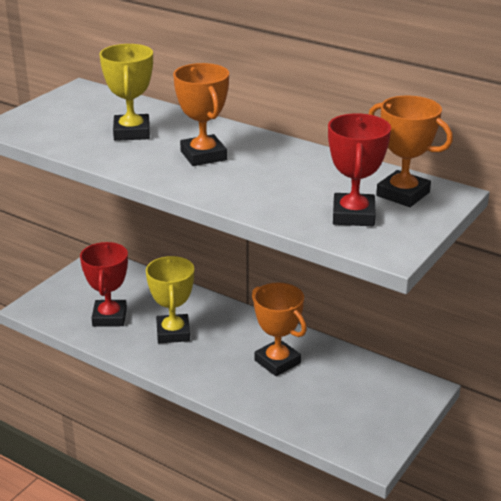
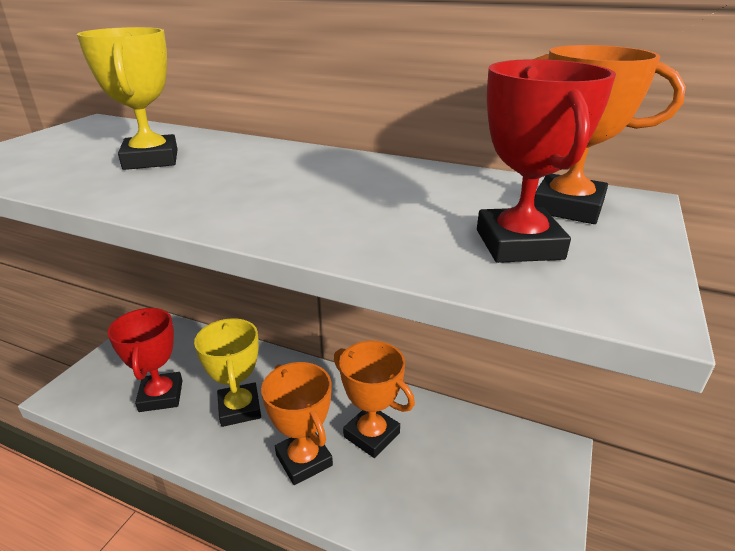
camera: 10 degrees left, 0 degrees up
(203, 155) = (254, 179): orange trophy -> orange trophy (304, 460)

